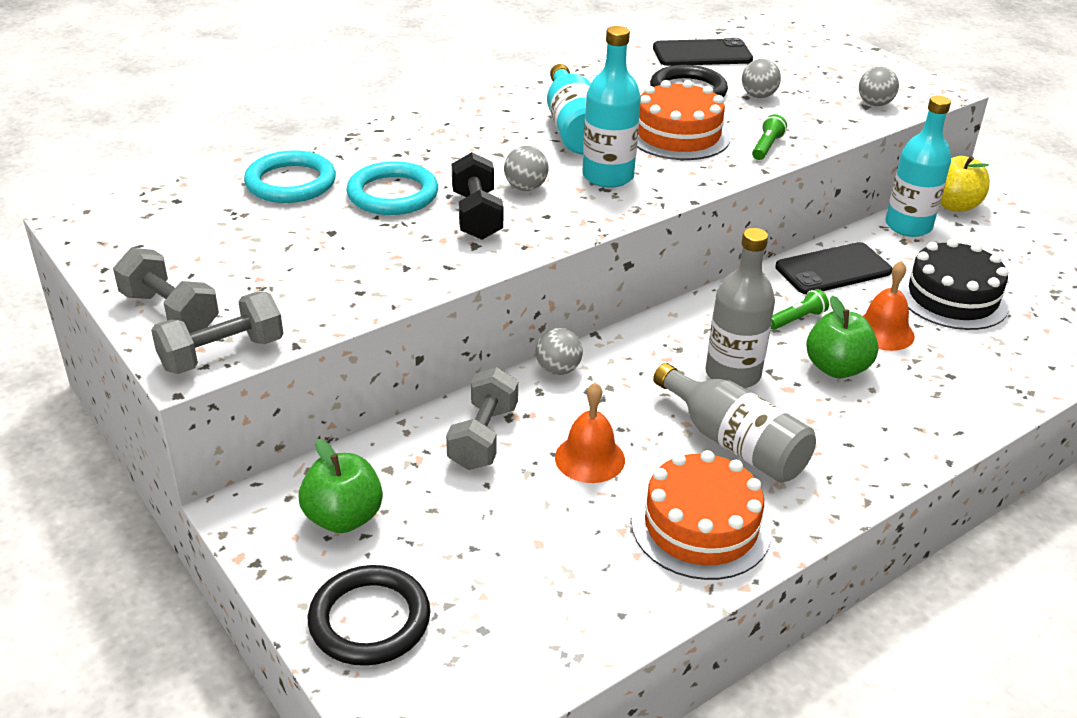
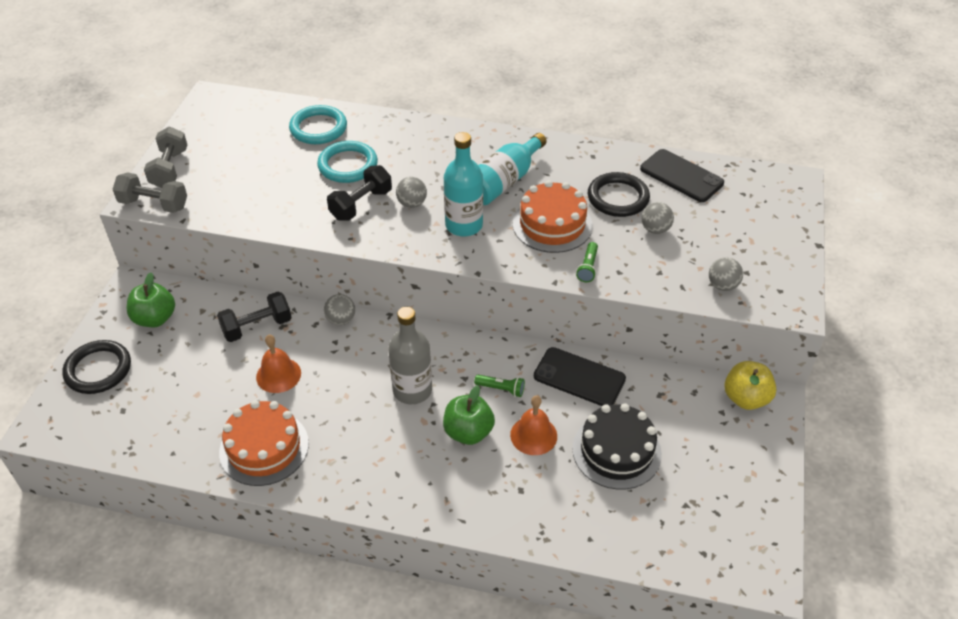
camera: 50 degrees right, 10 degrees up
(483, 437) = (257, 327): grey dumbbell -> black dumbbell
(734, 443) = (348, 424): grey bottle -> none
(766, 147) = (588, 267): green flashlight -> green flashlight turned 120 degrees clockwise
(908, 226) = (683, 388): turquoise bottle -> none

